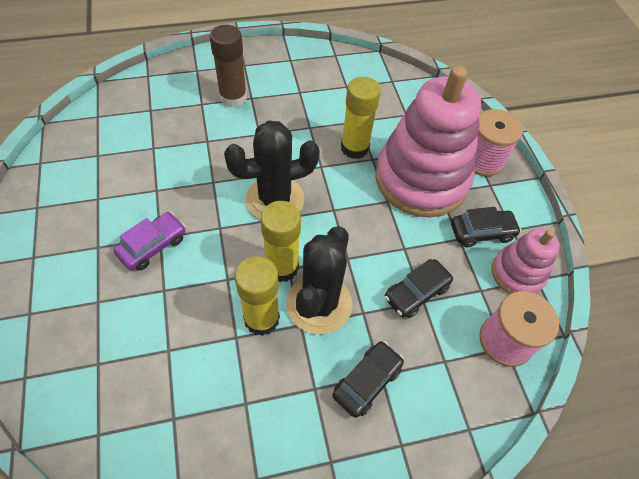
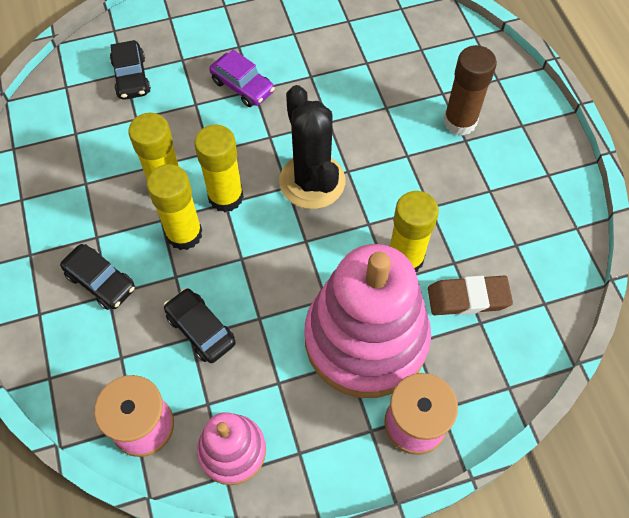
camera: 90 degrees right, 5 degrees up
(319, 304) = (184, 234): black cactus -> yellow glue stick
(388, 117) = (468, 298): none -> brown eraser
(481, 232) = (290, 411): black car -> black car (131, 77)

